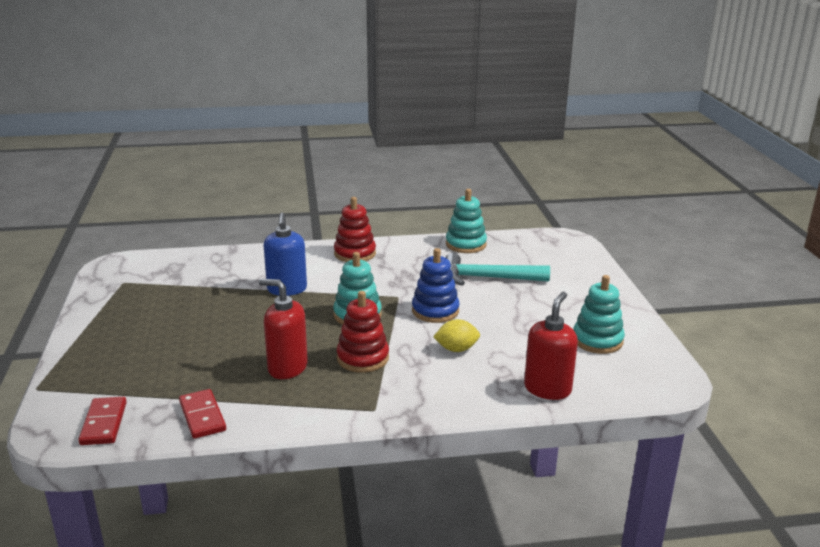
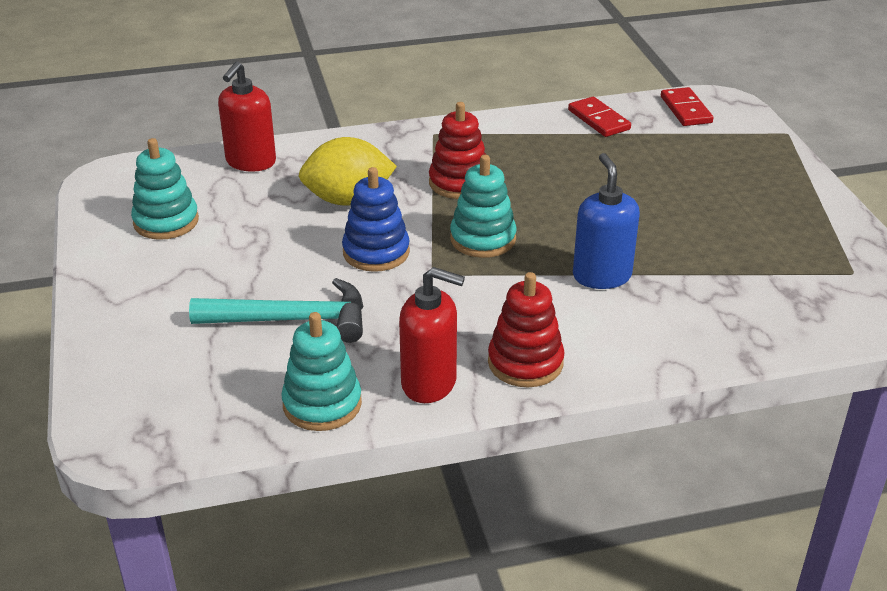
camera: 175 degrees right, 10 degrees up
(287, 368) = (541, 167): red soap dispenser -> red soap dispenser (429, 383)
(456, 349) = (348, 200): yellow lemon -> yellow lemon, size x1.68

